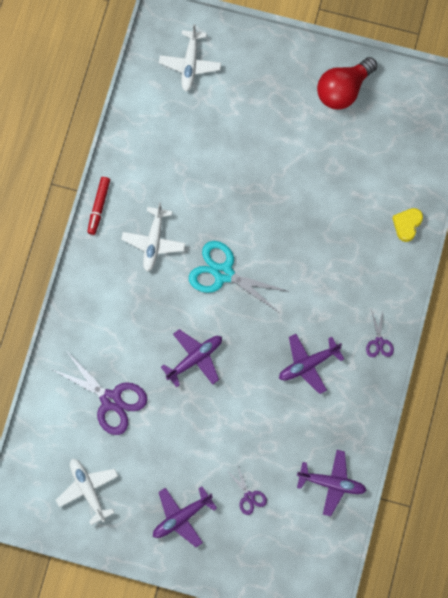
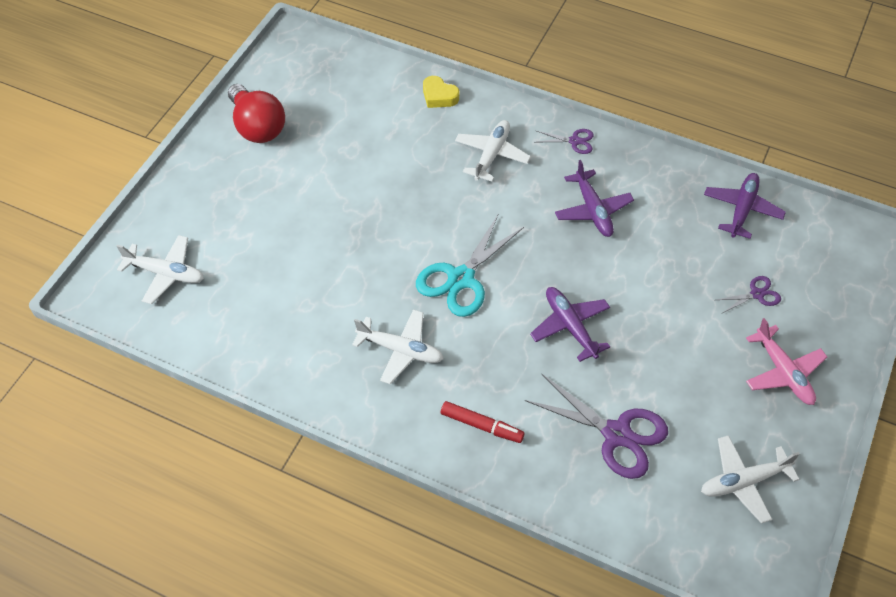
camera: 80 degrees left, 20 degrees down
(99, 207) = (334, 409): red marker -> red marker (482, 425)
(111, 400) = (616, 434): purple scissors -> purple scissors turned 75 degrees clockwise
(181, 517) = (783, 372): purple plane -> pink plane
(350, 277) = (491, 155): none -> white plane

